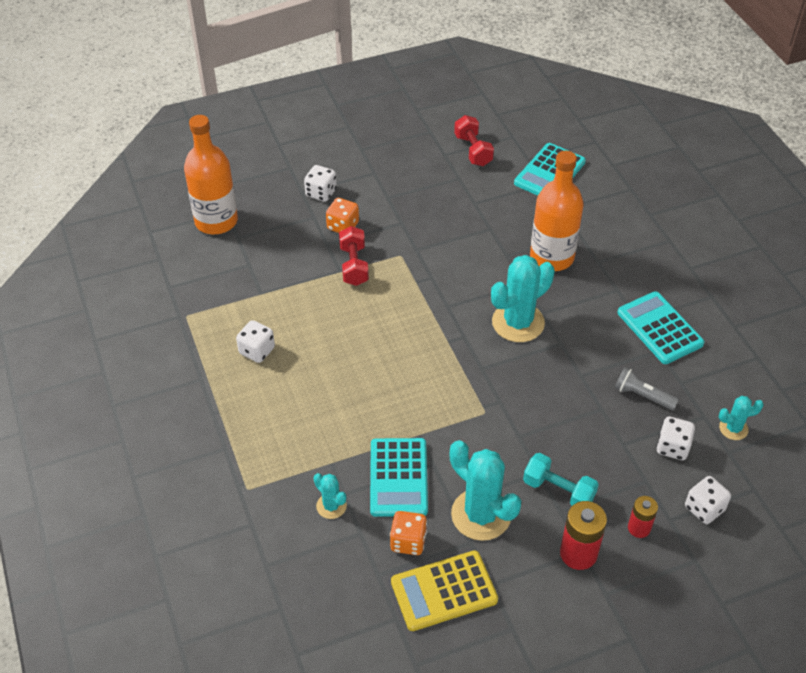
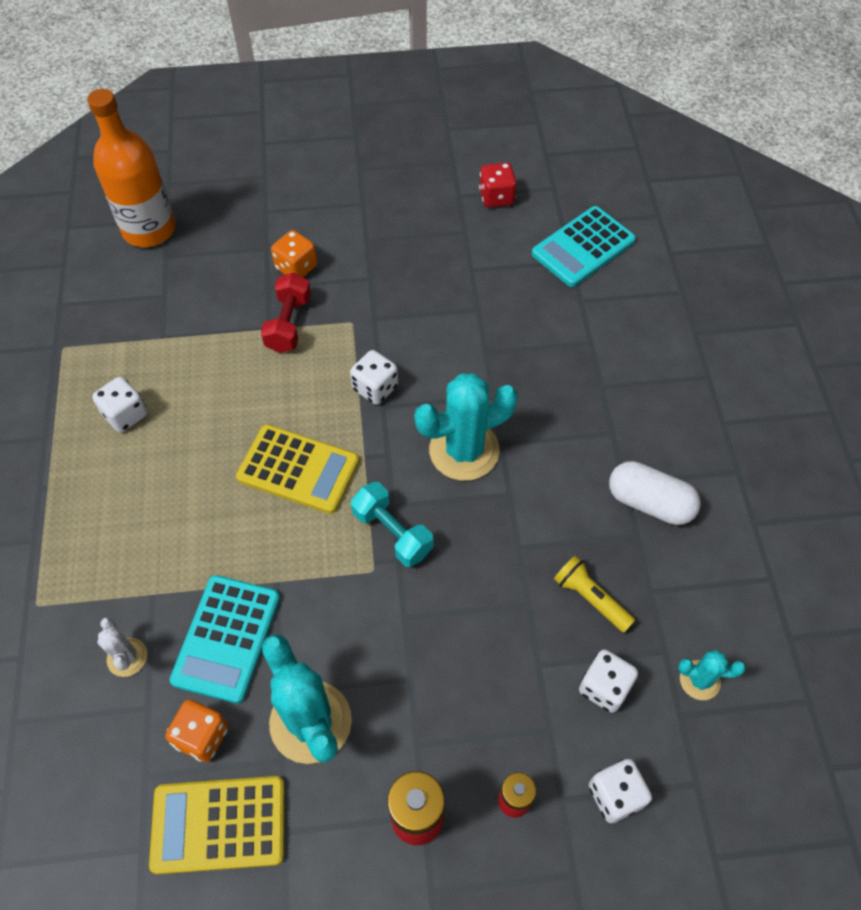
camera: 15 degrees right, 10 degrees up
(321, 193) = (287, 217): white dice -> white dice (375, 388)
(331, 506) = (127, 657): turquoise cactus -> white cactus
(403, 360) = (298, 469): none -> yellow calculator
(473, 150) = (496, 197): red dumbbell -> red dice
(552, 257) = (542, 366): orange bottle -> none
(558, 490) = (426, 713): turquoise dumbbell -> turquoise dumbbell (392, 532)
(642, 396) = (590, 598): grey flashlight -> yellow flashlight
(659, 328) = (649, 502): turquoise calculator -> white capsule

